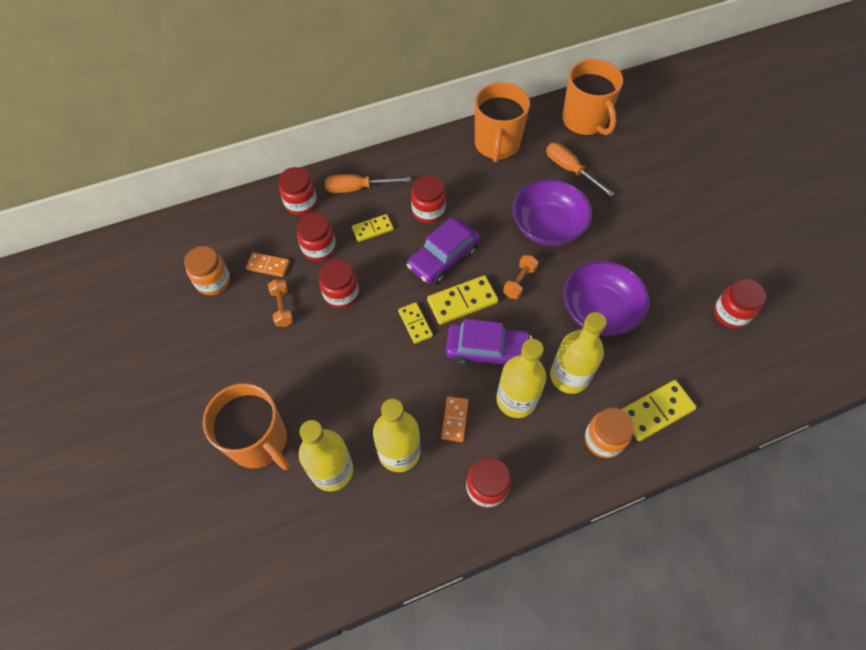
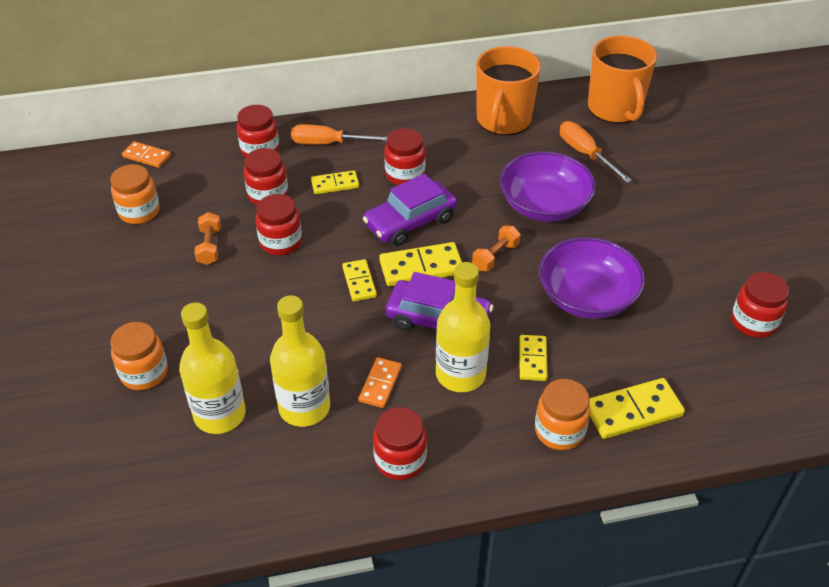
camera: 10 degrees right, 15 degrees down
(259, 441) = (144, 373): orange mug -> orange jar
(268, 266) = (205, 205): orange domino -> orange domino (146, 156)
(569, 376) = (532, 359): yellow bottle -> yellow domino

